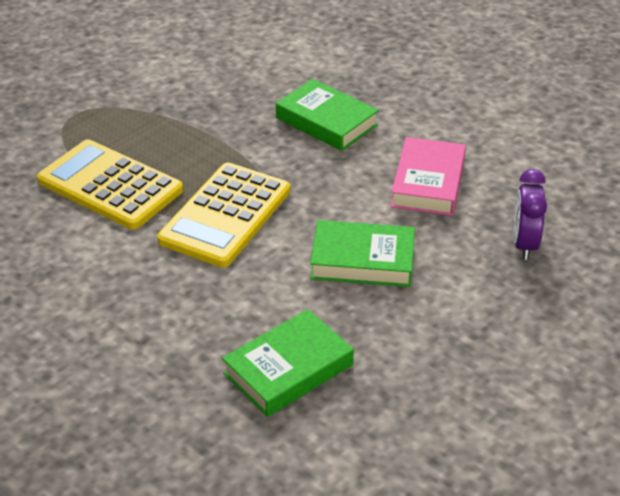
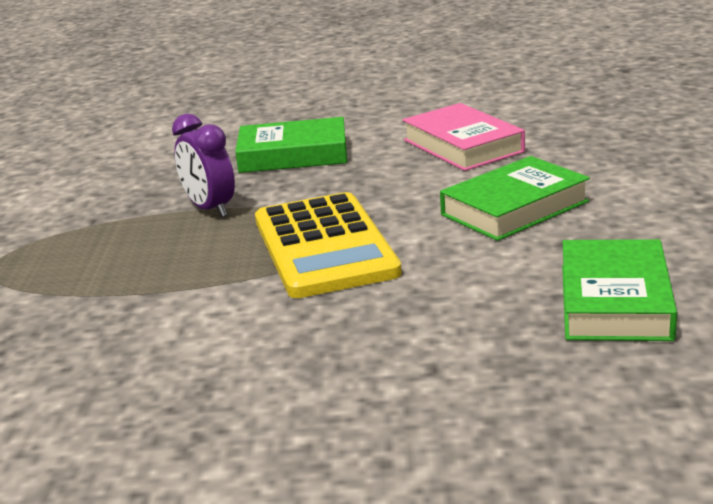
camera: 40 degrees left, 15 degrees down
(110, 186) = (148, 289): yellow calculator -> none
(524, 244) = (613, 140): purple clock -> purple clock (210, 209)

